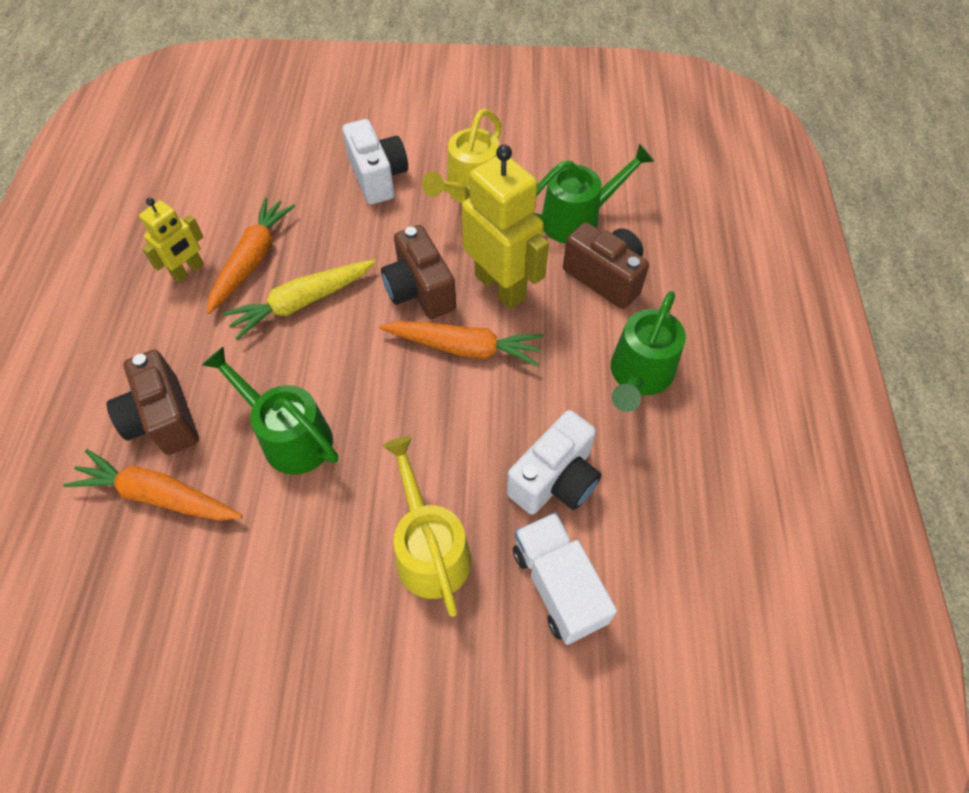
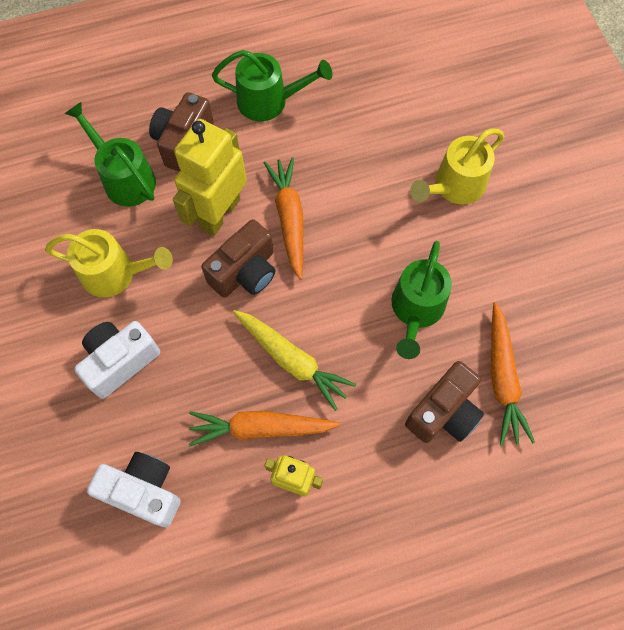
camera: 110 degrees left, 10 degrees up
(555, 480) = (373, 130): white camera -> white camera (144, 491)
(558, 585) = (442, 110): white truck -> none

